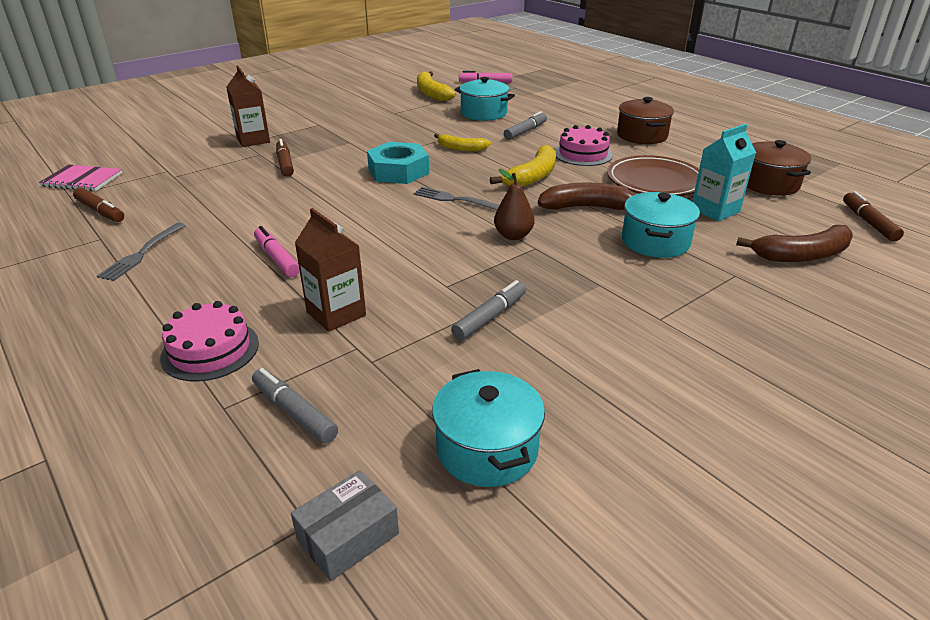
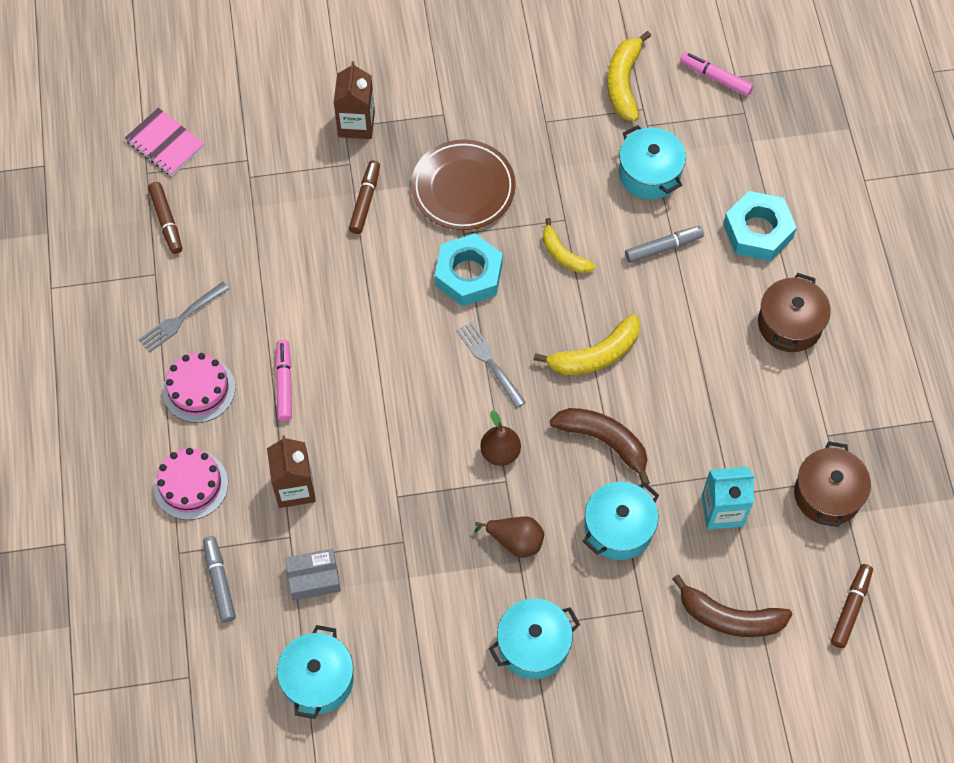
camera: 30 degrees right, 30 degrees up
(348, 536) = (206, 698): grey box -> grey box (314, 578)
(490, 317) = (405, 554): grey marker -> none
(576, 114) = (758, 231): none -> turquoise nut
(582, 275) = (515, 541): none -> brown pear
(583, 154) = (686, 333): pink cake -> pink cake (199, 389)
(655, 181) = (712, 429): brown plate -> brown plate (463, 188)
(678, 329) = (533, 645): none -> turquoise pot

